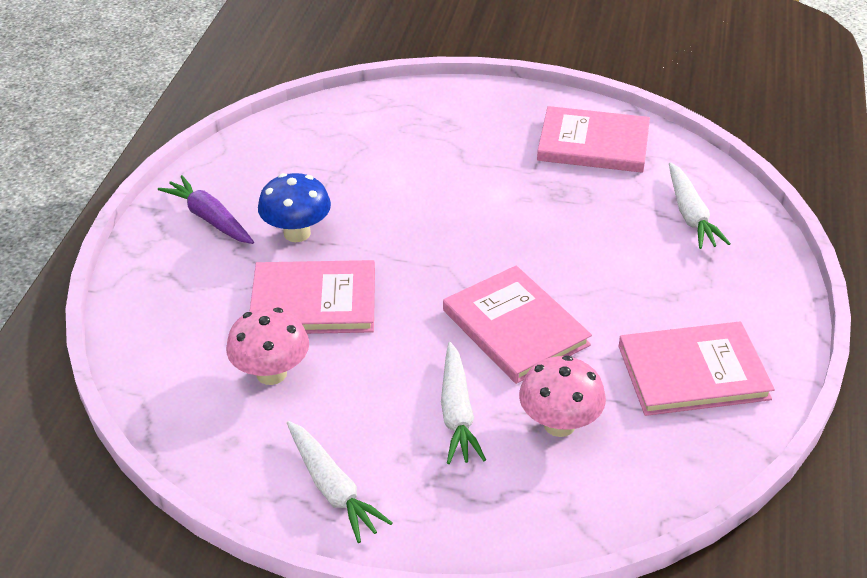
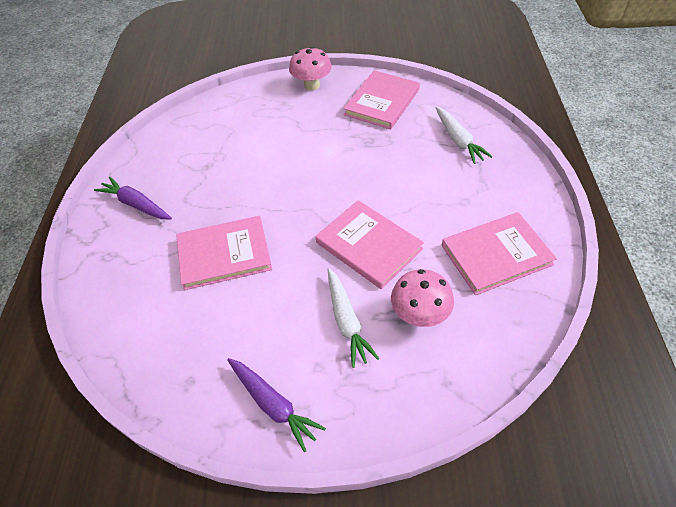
camera: 10 degrees left, 10 degrees up
(271, 373) = (206, 318): pink mushroom -> pink mushroom (312, 85)
(297, 233) = (200, 204): blue mushroom -> none
(332, 488) = (273, 405): white carrot -> purple carrot
(593, 144) = (382, 102): pink book -> pink book turned 60 degrees counterclockwise

